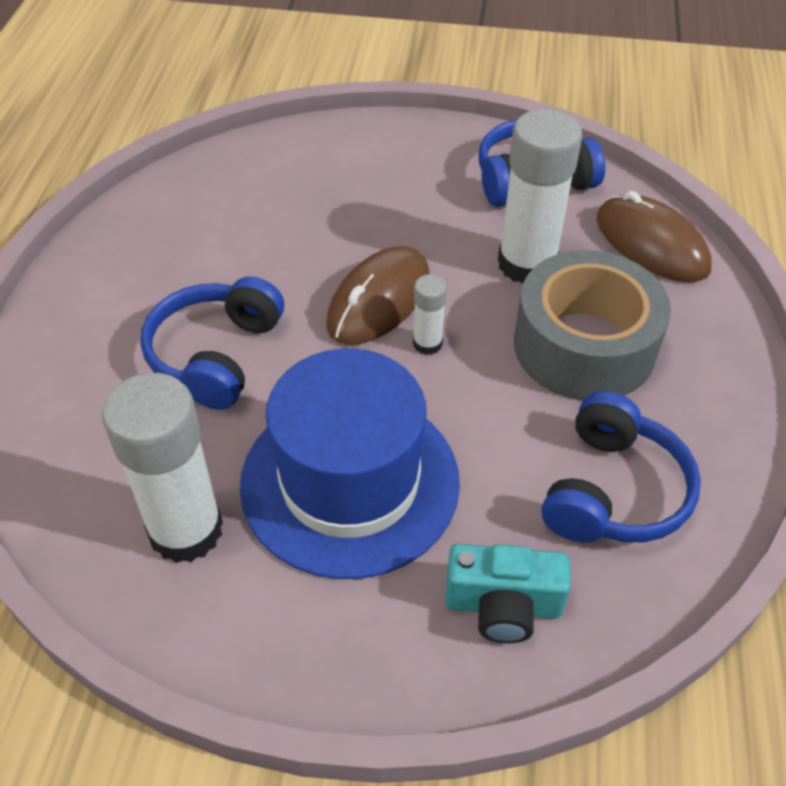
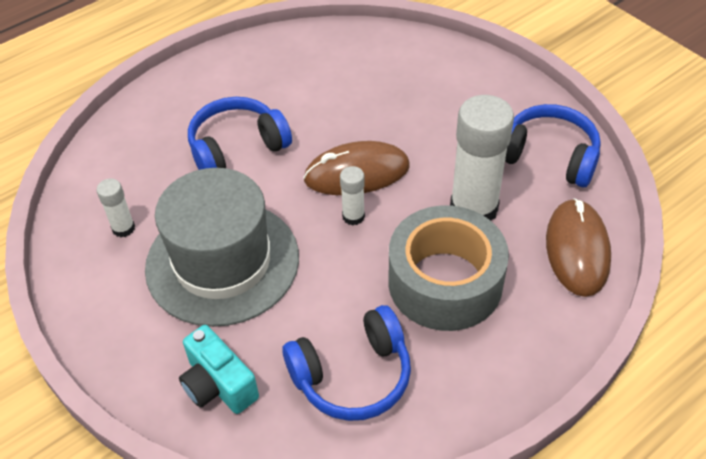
camera: 45 degrees right, 0 degrees up
(186, 530) = (123, 228): white glue stick -> white glue stick, size x0.47
(350, 482) = (222, 262): blue hat -> grey hat

